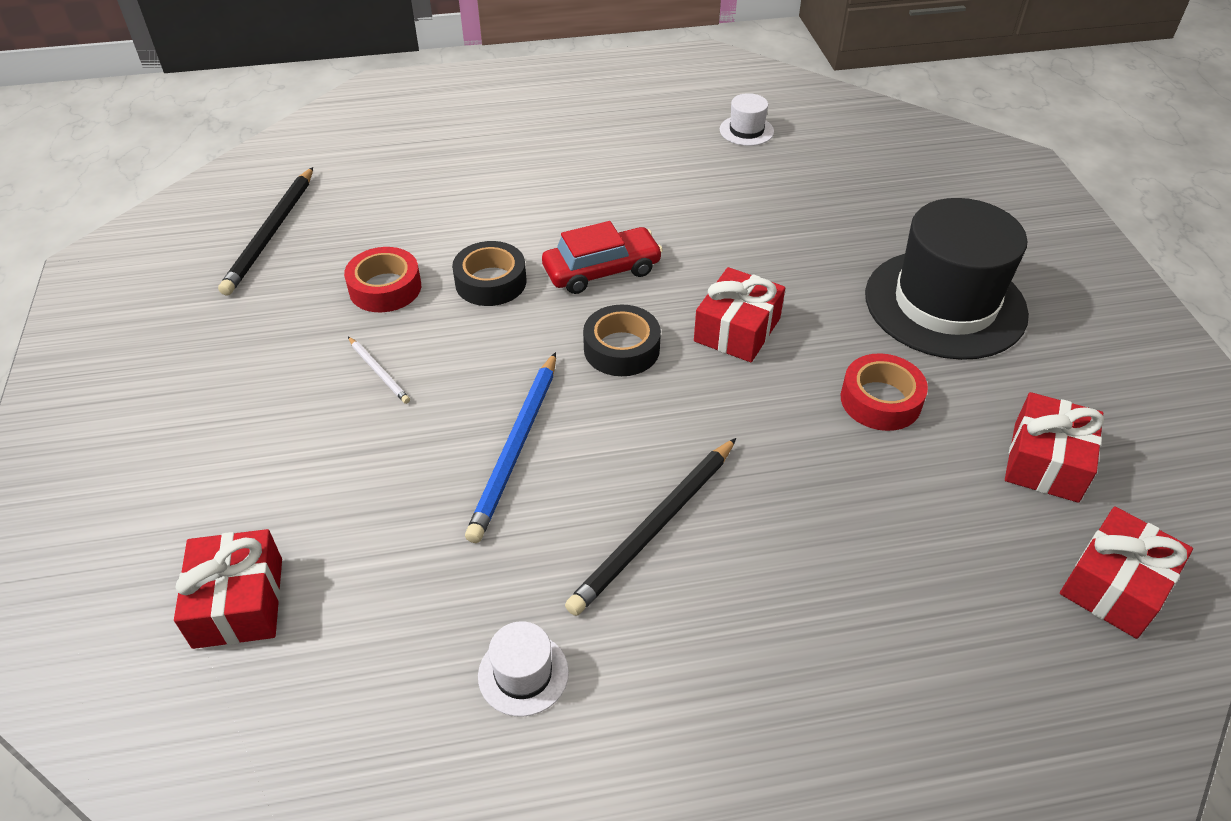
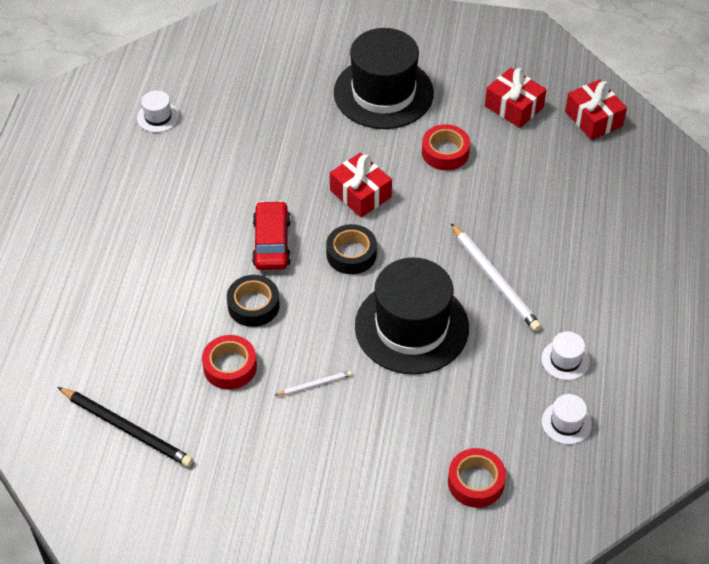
camera: 70 degrees left, 5 degrees up
(238, 602) = (476, 482): red gift -> red tape
(384, 709) = (566, 423): none -> white hat
(516, 447) = (411, 327): blue pencil -> black hat
(655, 527) = (494, 279): black pencil -> white pencil

